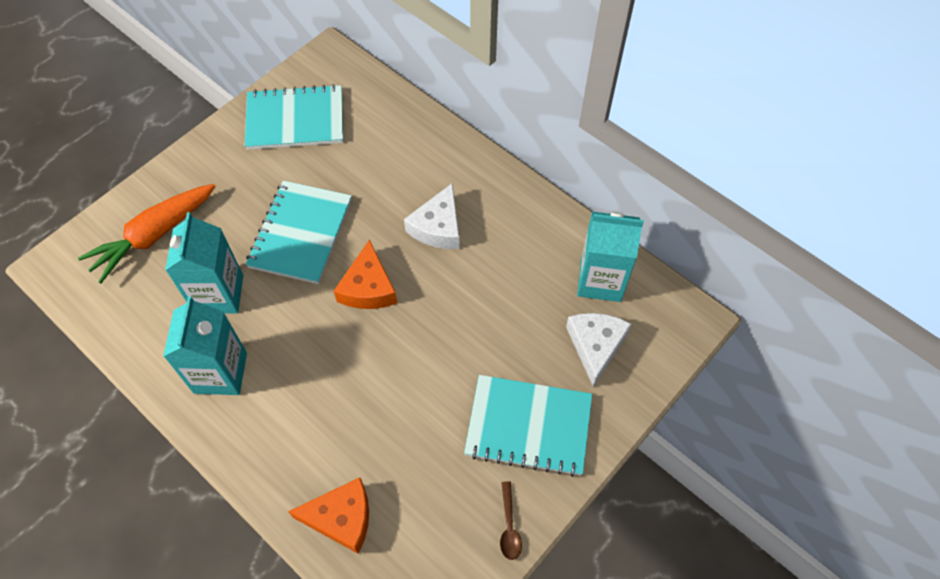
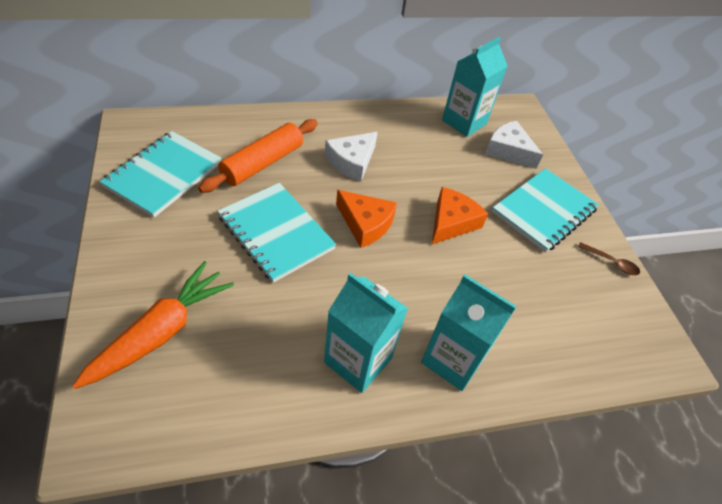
camera: 60 degrees left, 10 degrees down
(154, 236) = (161, 332): orange carrot -> orange carrot turned 135 degrees counterclockwise
(219, 294) = (277, 318): turquoise carton -> turquoise carton (453, 359)
(341, 518) = (552, 352): orange cheese -> orange cheese (452, 222)
(370, 168) = (263, 163): none -> orange rolling pin
(438, 227) = (352, 162): white cheese -> white cheese turned 75 degrees clockwise

